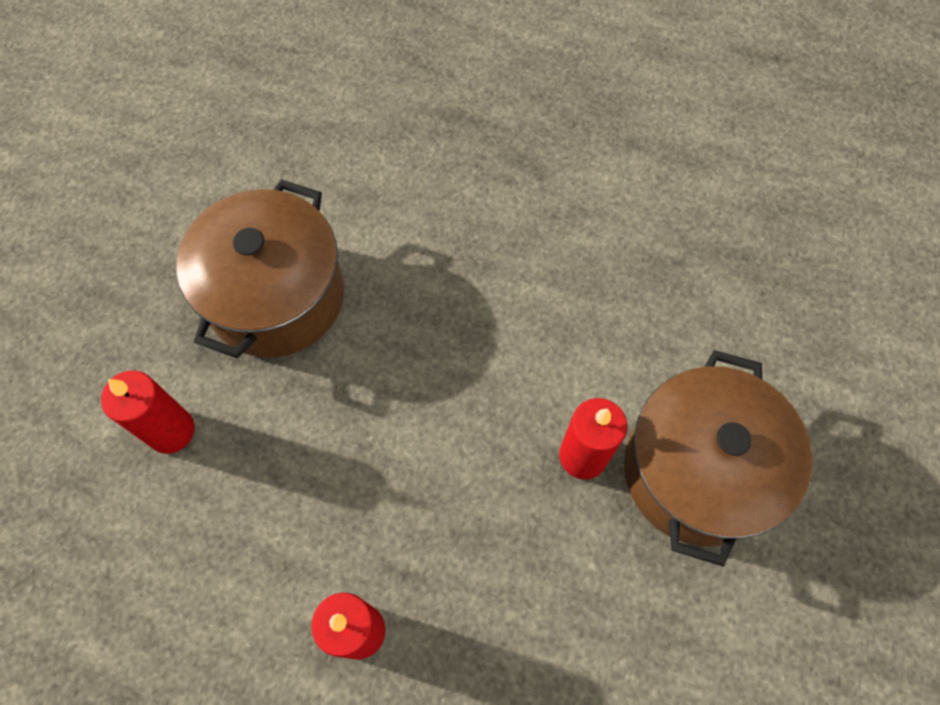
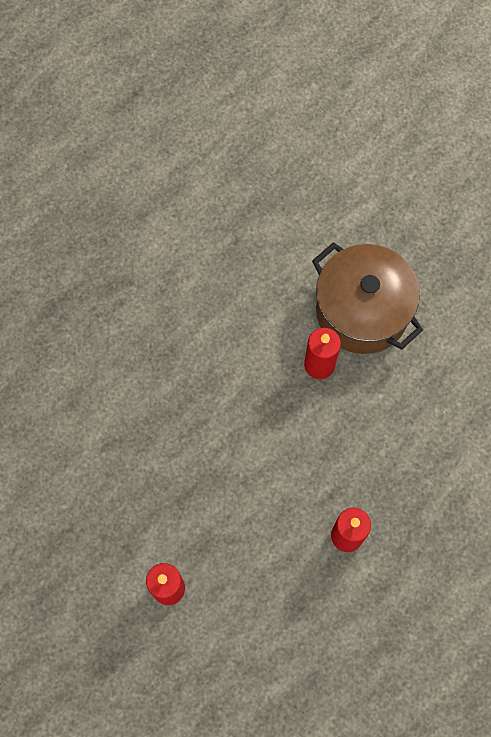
camera: 60 degrees left, 5 degrees up
(276, 296) = (115, 484): brown pot -> none

